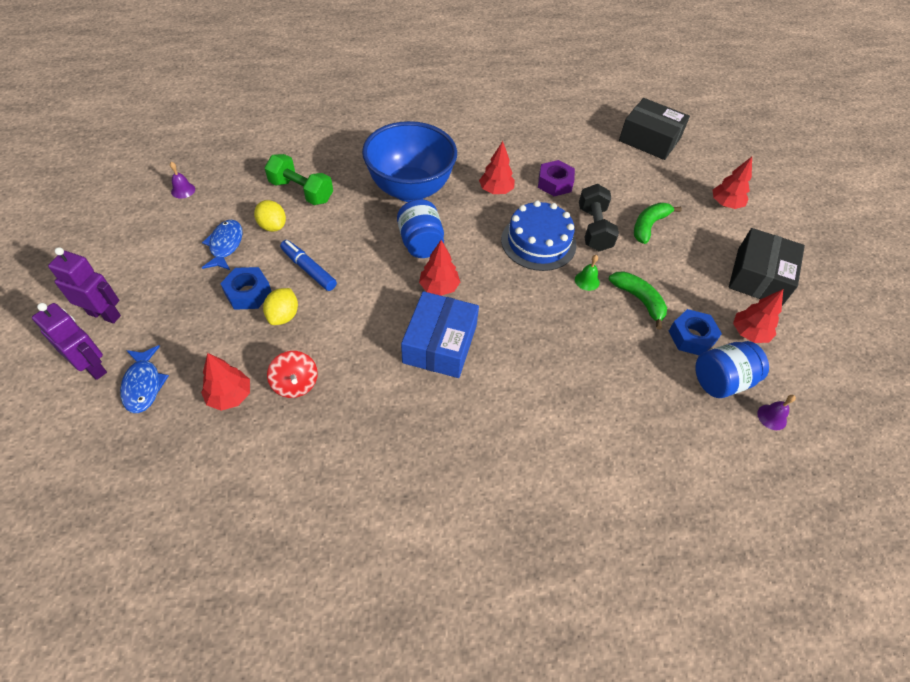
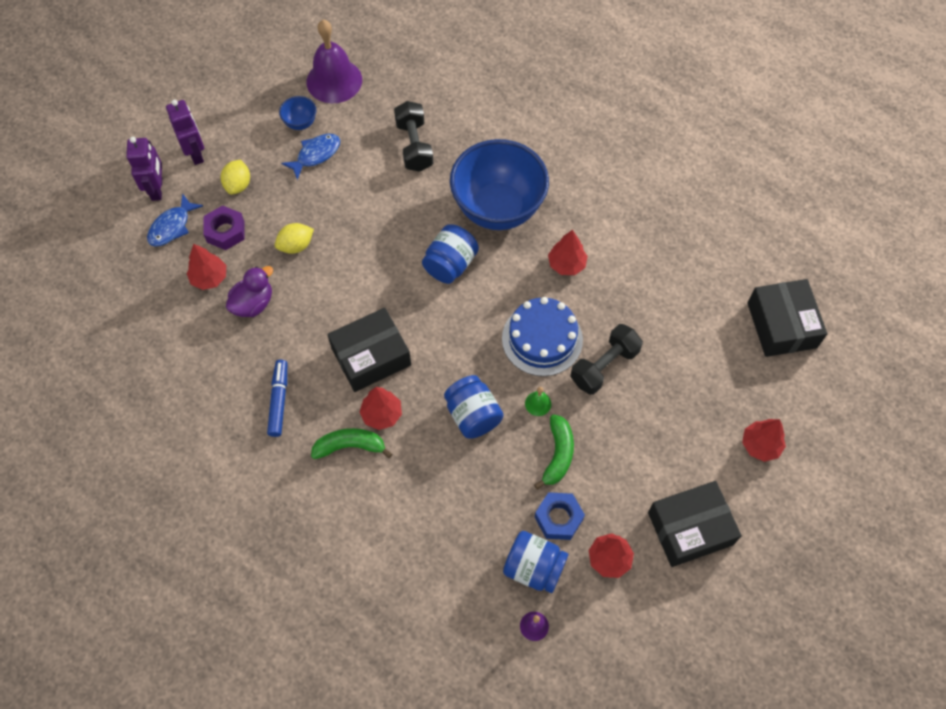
camera: 50 degrees right, 10 degrees up
(183, 190) = (334, 81): purple bell -> purple bell, size x2.47
(185, 233) = (300, 123): none -> blue bowl
(248, 293) = (292, 208): blue nut -> none
(273, 226) = (362, 163): yellow lemon -> yellow lemon (238, 185)
(295, 384) = (253, 303): red spinning top -> purple duck
(301, 191) = (414, 146): green dumbbell -> black dumbbell
(308, 269) = (349, 221): blue marker -> blue marker (279, 400)
(439, 287) = (421, 312): red tree -> red tree (382, 414)
(440, 344) = (371, 356): blue box -> black box
(555, 183) = (627, 297): purple nut -> purple nut (225, 231)
(558, 322) = (473, 415): none -> blue jar
(649, 226) = (656, 403): green banana -> green banana (350, 446)

